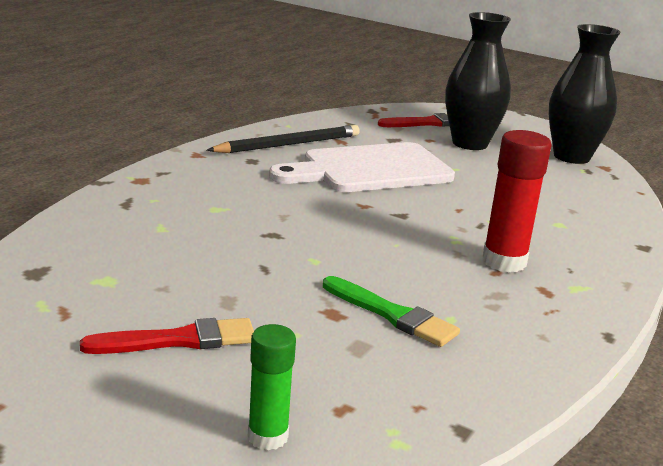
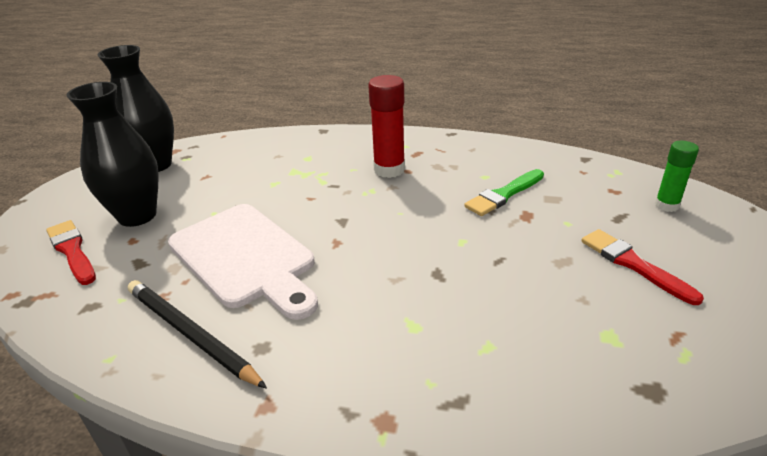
camera: 105 degrees left, 10 degrees up
(392, 315) = (504, 195): green brush -> green brush turned 150 degrees counterclockwise

